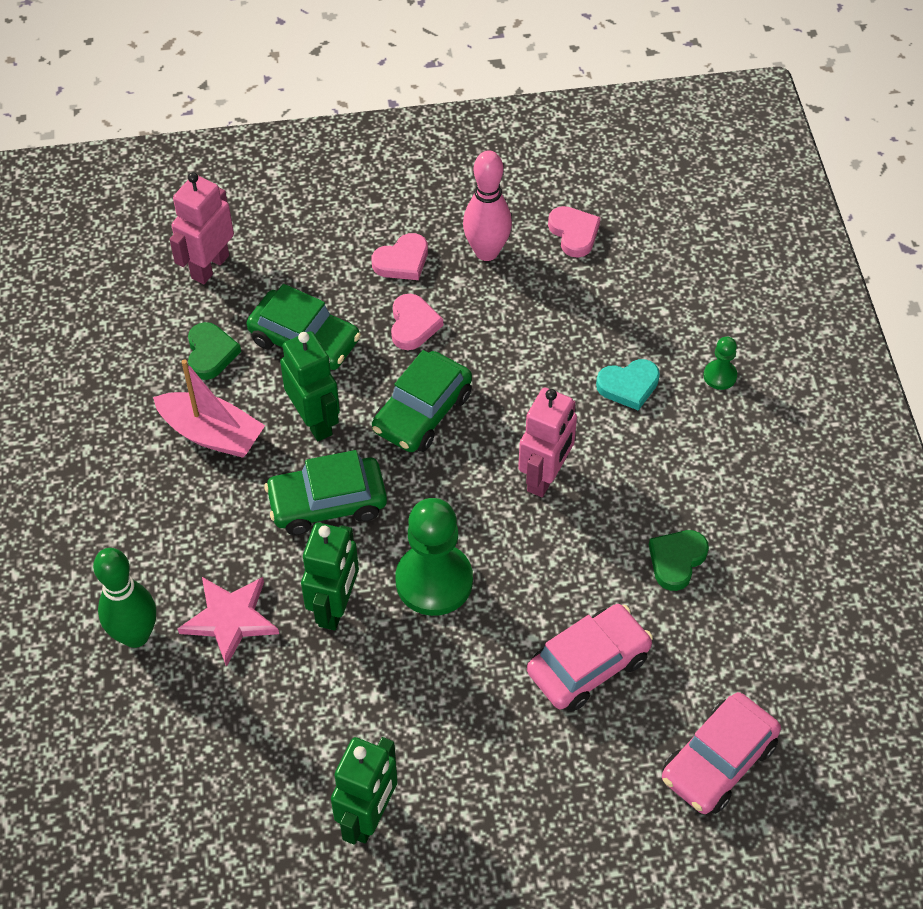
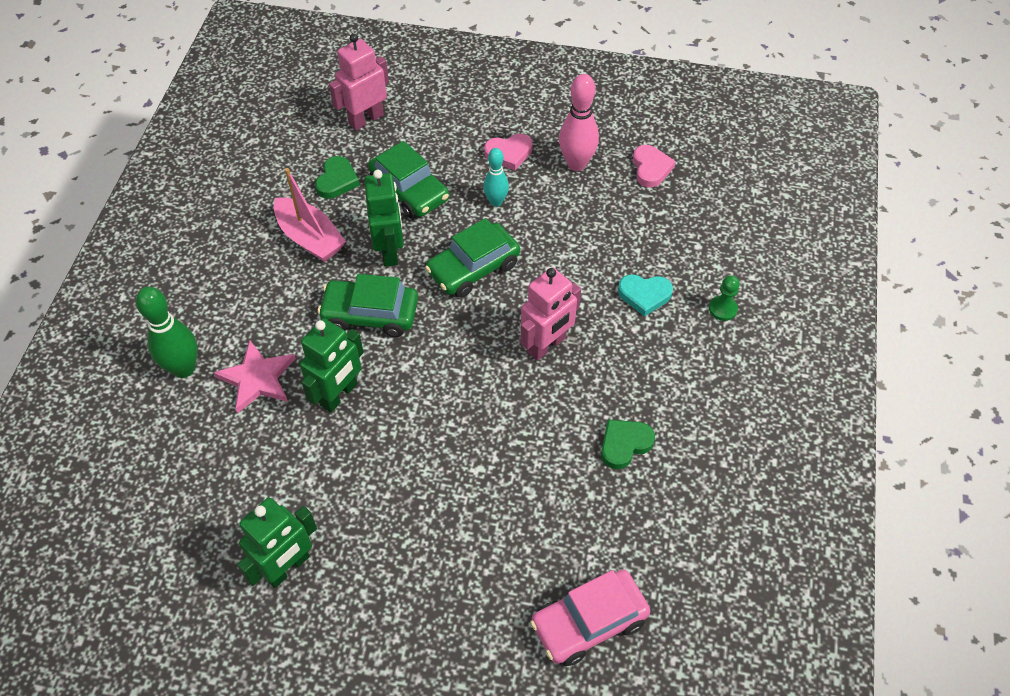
camera: 20 degrees right, 0 degrees up
(413, 325) = (496, 202): pink heart -> turquoise bowling pin
(434, 581) = (423, 399): green pawn -> none
(588, 665) = (515, 505): pink car -> none

